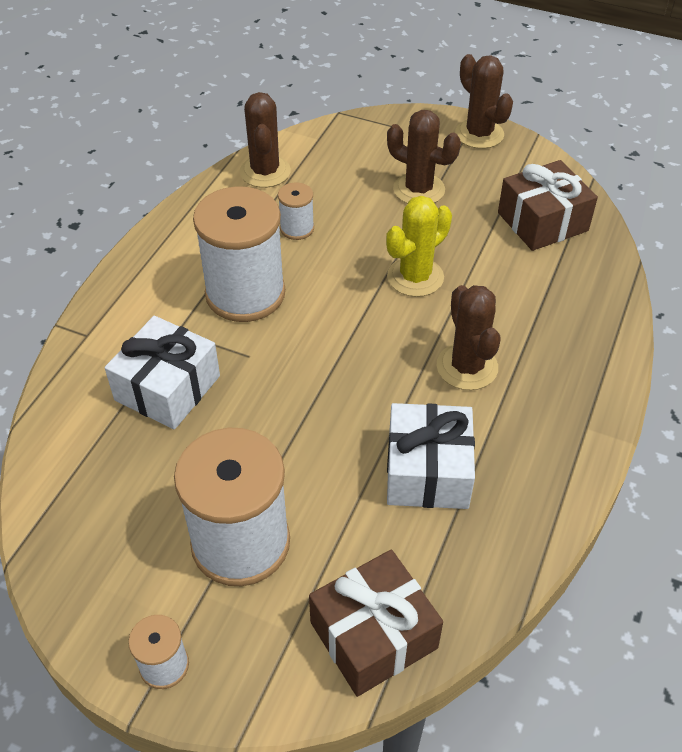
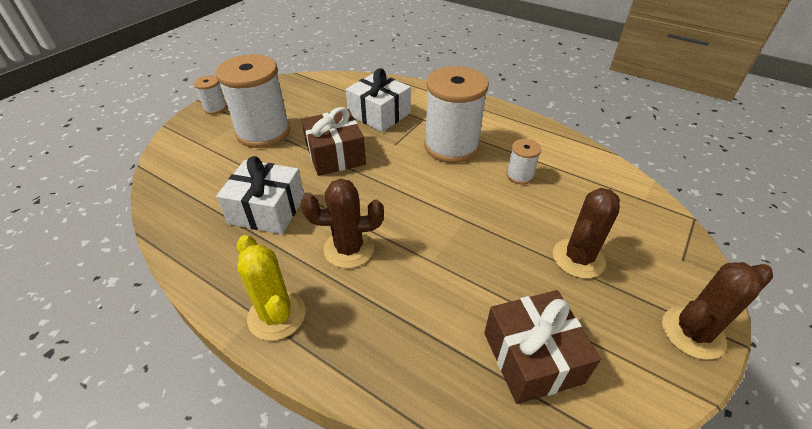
camera: 100 degrees right, 5 degrees down
(265, 172) = (590, 165): brown cactus -> none
(373, 635) = (178, 171): brown gift -> brown gift (335, 155)
(415, 277) = (456, 235): yellow cactus -> yellow cactus (276, 315)

